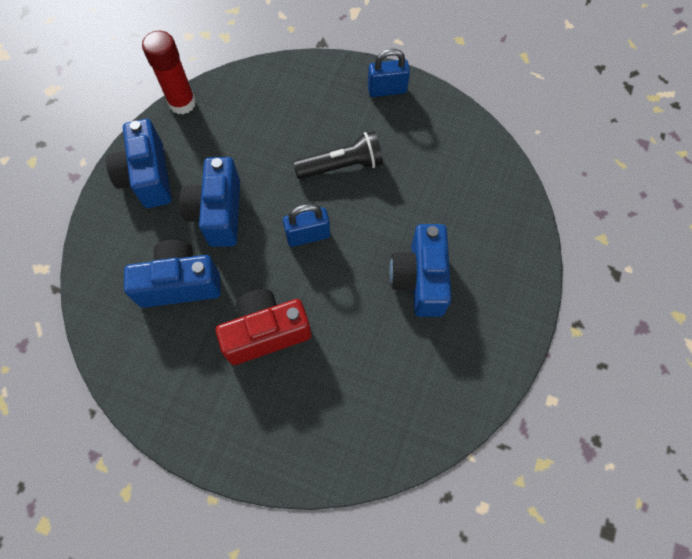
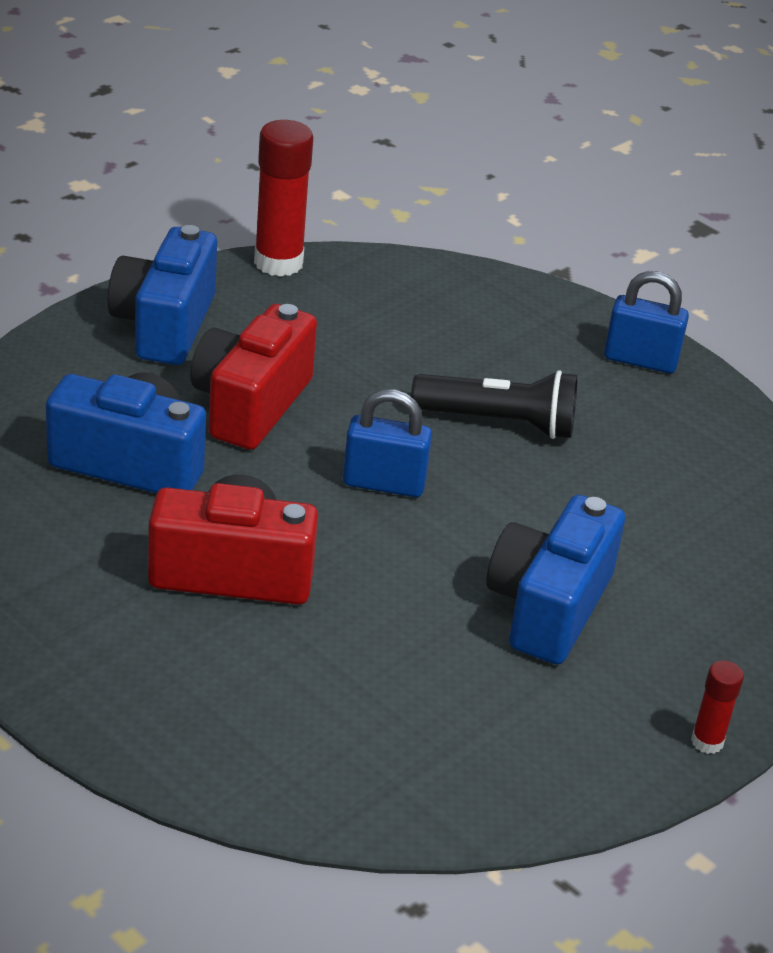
camera: 20 degrees right, 30 degrees down
(218, 213) = (250, 405): blue camera -> red camera
(525, 328) = (707, 742): none -> red glue stick

